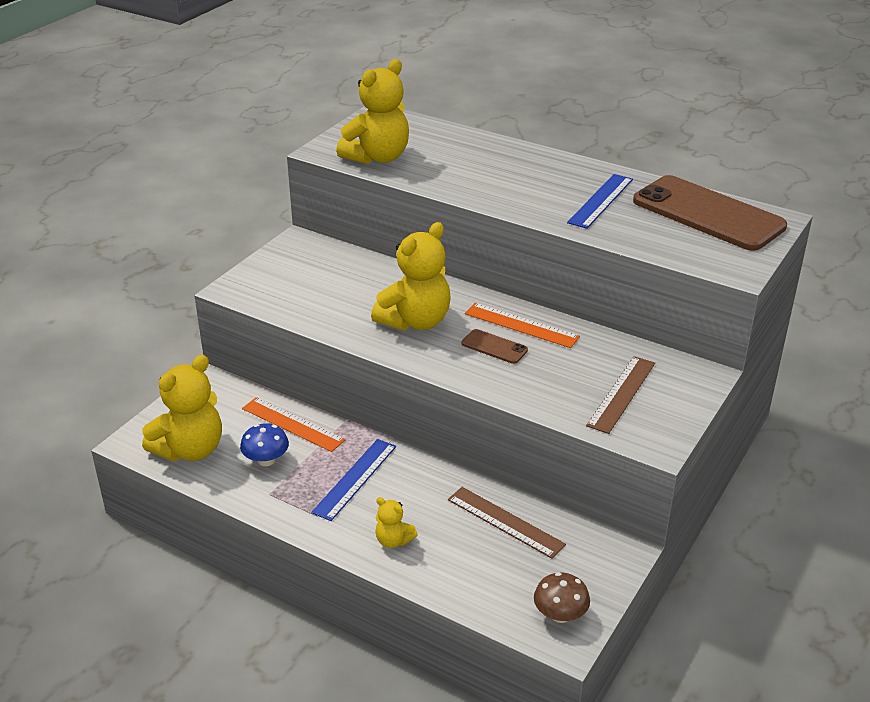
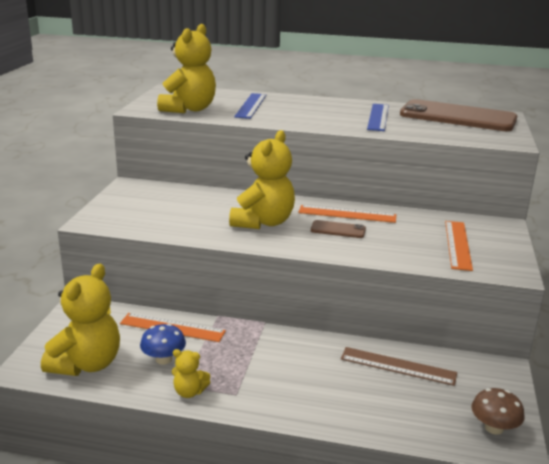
camera: 20 degrees left, 10 degrees down
(355, 479) = (252, 358): blue ruler -> blue ruler (251, 105)
(393, 540) = (316, 400): yellow teddy bear -> yellow teddy bear (189, 392)
(621, 394) = (457, 244): brown ruler -> orange ruler

